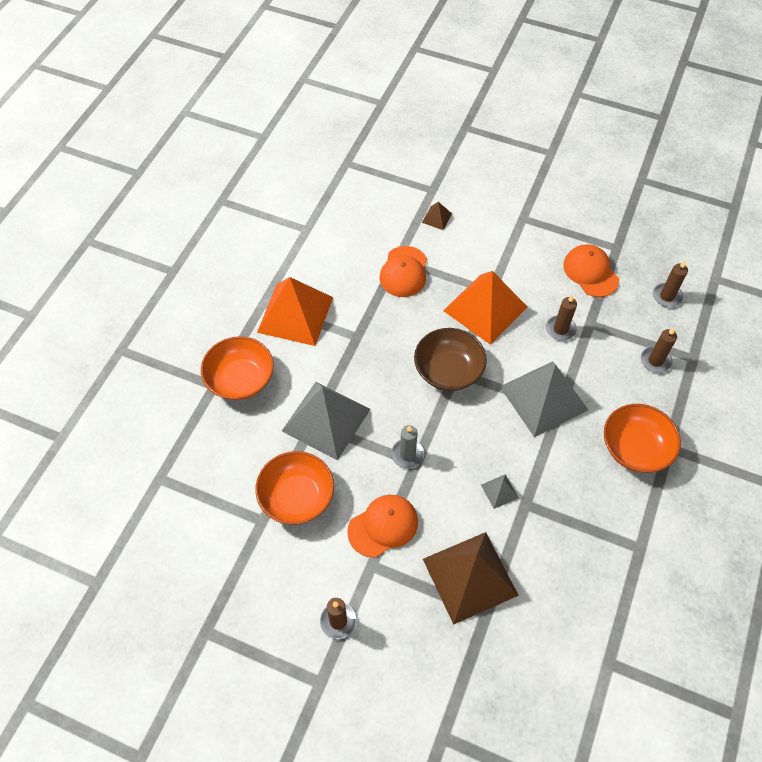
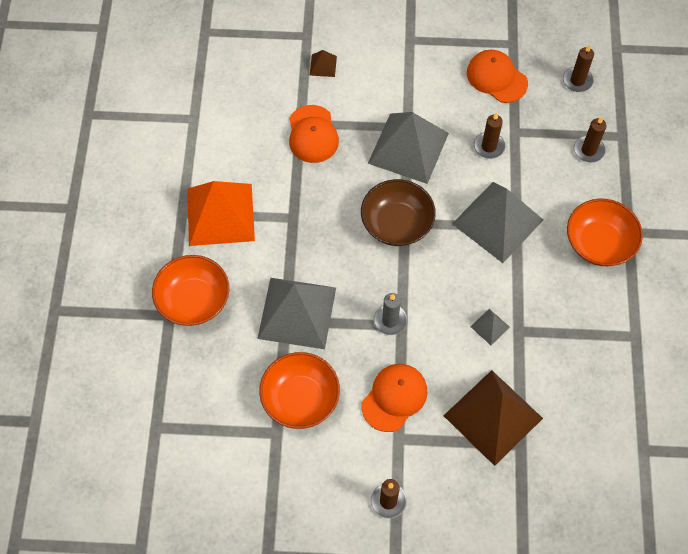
camera: 20 degrees left, 5 degrees up
(485, 308) = (408, 148): orange pyramid -> grey pyramid

